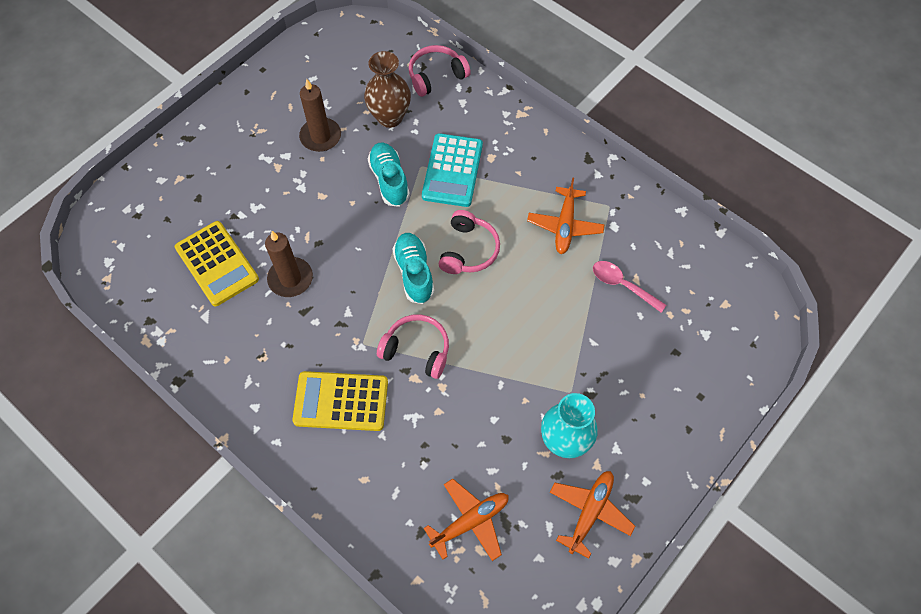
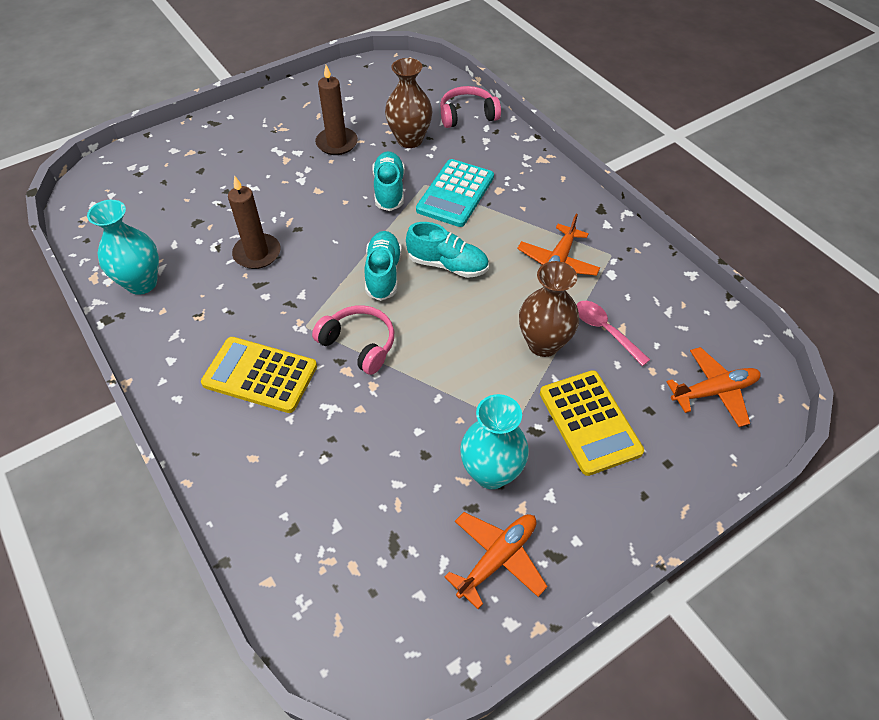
camera: 15 degrees right, 10 degrees down
(194, 335) = (142, 283): none -> turquoise vase
(217, 264) = (192, 227): yellow calculator -> yellow calculator (589, 422)
(469, 250) = (447, 265): pink headphones -> turquoise shoe
(470, 521) = (353, 532): orange plane -> orange plane (714, 391)
(574, 311) = (543, 344): none -> brown vase

